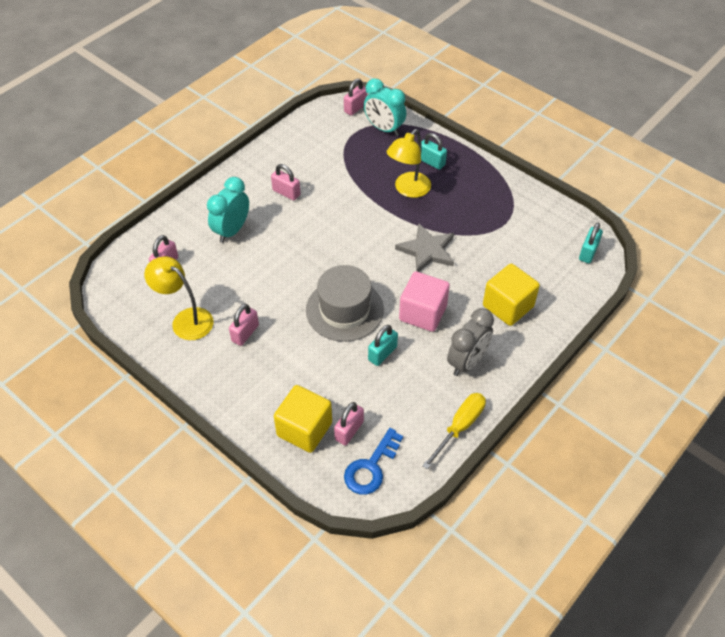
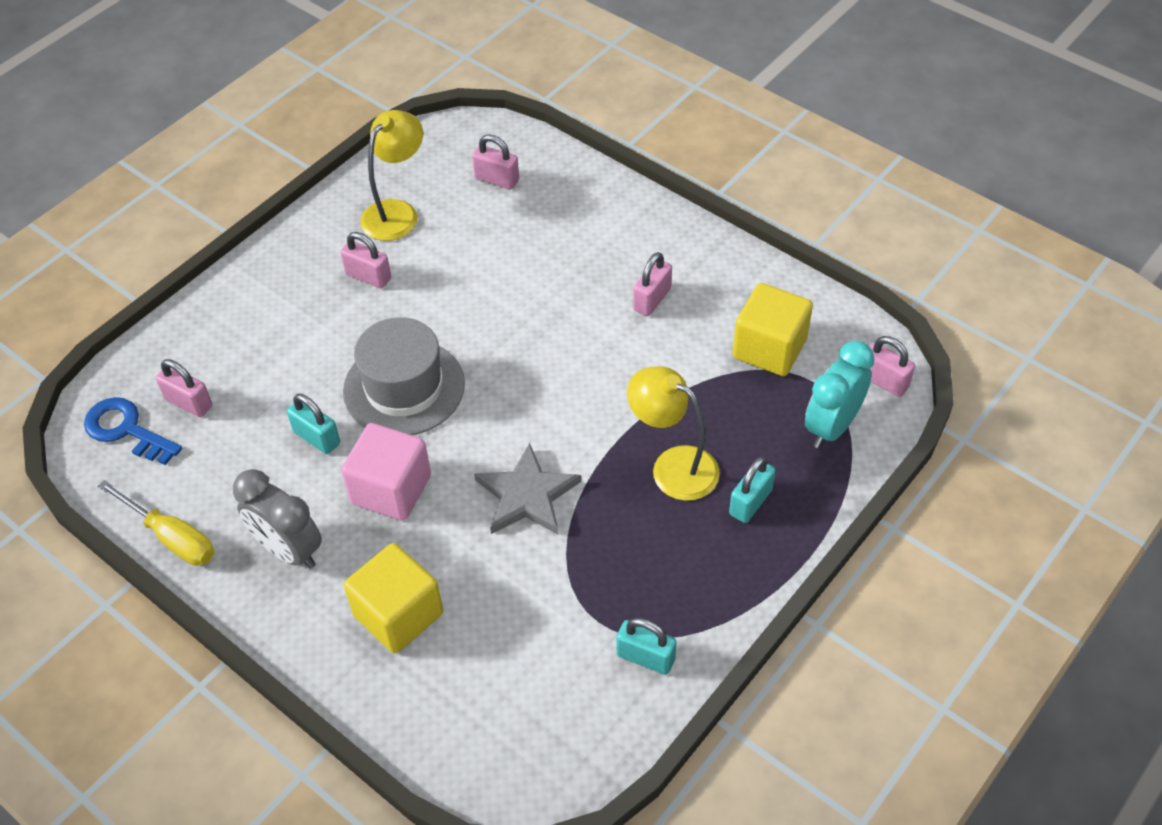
camera: 90 degrees right, 0 degrees up
(232, 230) = (565, 242): turquoise clock -> none
(304, 429) = (199, 353): yellow cube -> yellow cube (769, 348)
(588, 252) = (524, 763): turquoise padlock -> turquoise padlock (645, 657)

